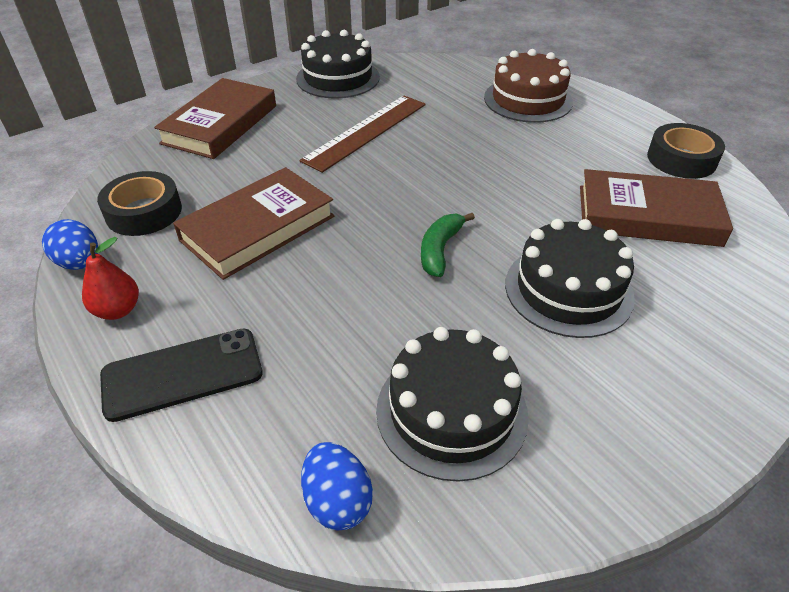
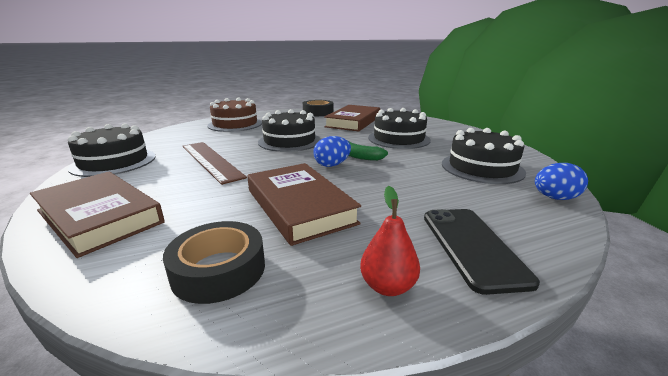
camera: 75 degrees left, 20 degrees down
(80, 263) = (288, 325): blue egg -> blue egg (332, 165)
(475, 169) = (289, 141): none -> black cake

